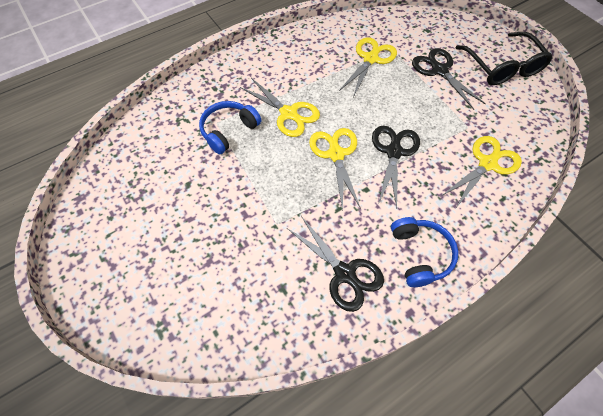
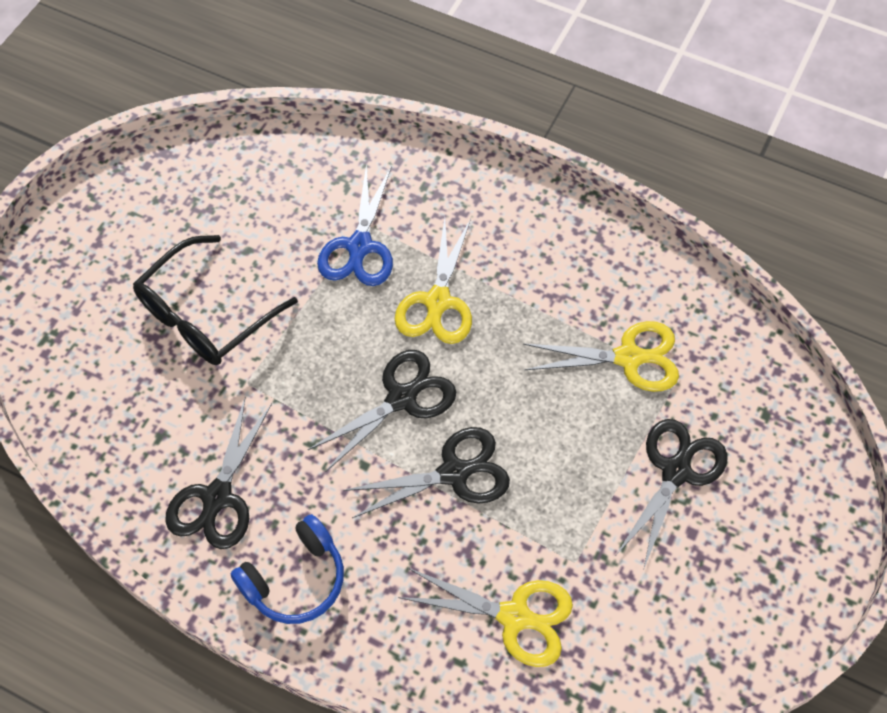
camera: 60 degrees right, 0 degrees up
(229, 131) = (359, 246): blue headphones -> blue scissors
(336, 154) = (401, 398): yellow scissors -> black scissors
(502, 67) = (758, 571): black glasses -> black glasses (206, 315)

